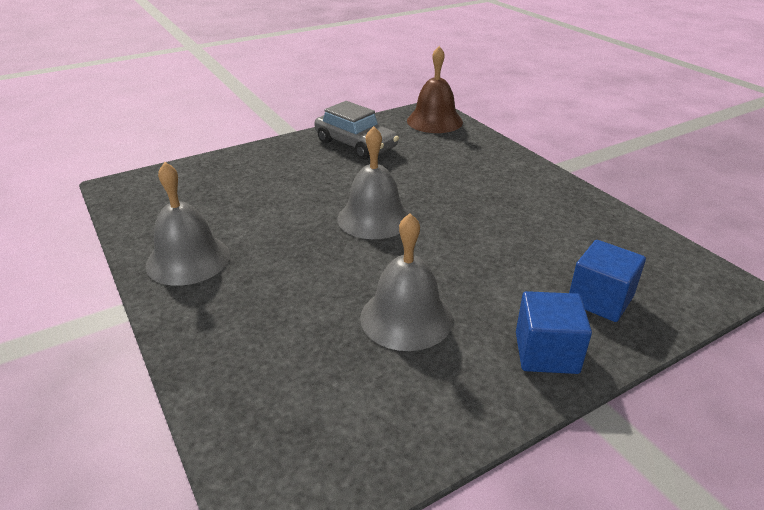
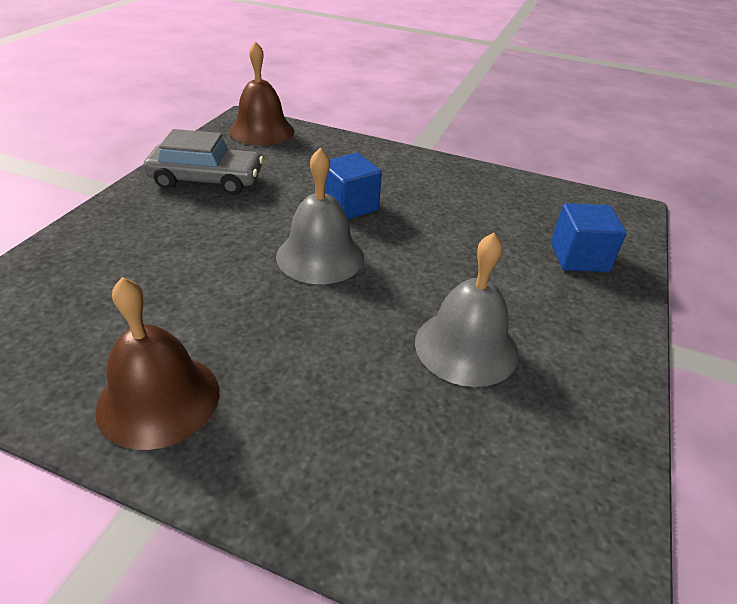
camera: 40 degrees left, 5 degrees up
(188, 259) = (159, 399): grey bell -> brown bell
(546, 352) = (597, 322): blue cube -> blue cube (349, 205)

